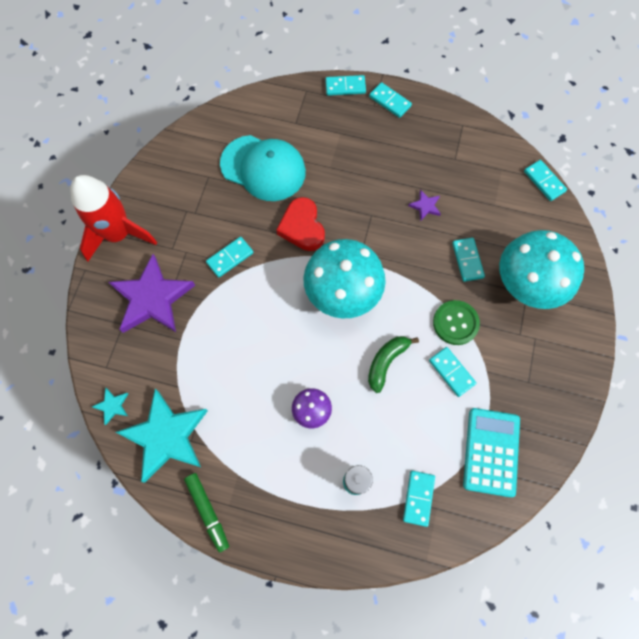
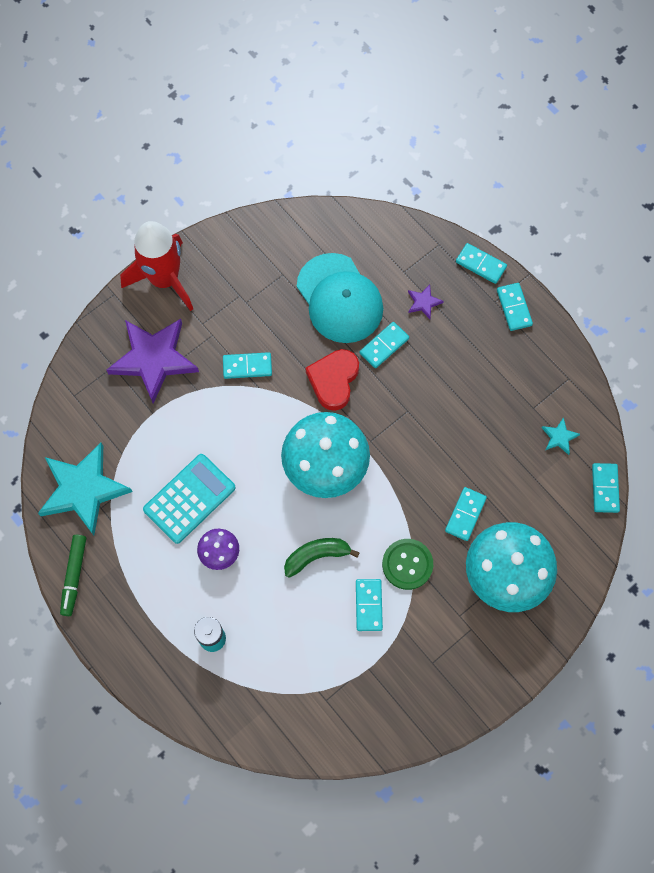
camera: 35 degrees right, 0 degrees up
(112, 406) = (57, 433): turquoise star -> turquoise star (559, 437)
(418, 498) = (255, 690): turquoise domino -> turquoise domino (384, 346)
(425, 206) = (466, 436): purple star -> purple star (423, 302)
(491, 452) = (349, 697): turquoise calculator -> turquoise calculator (189, 498)

